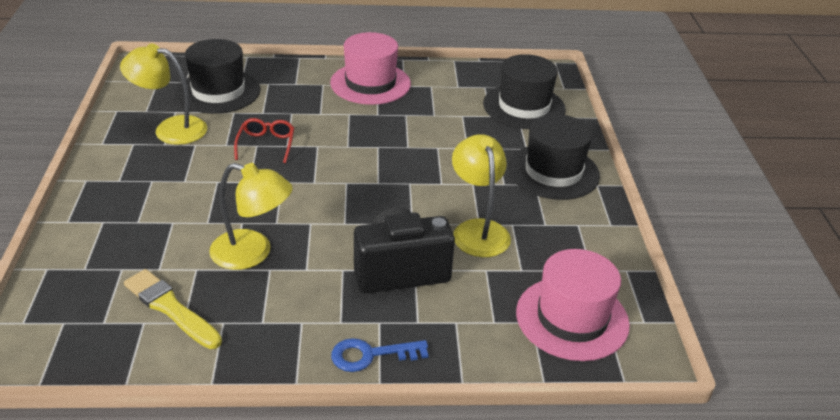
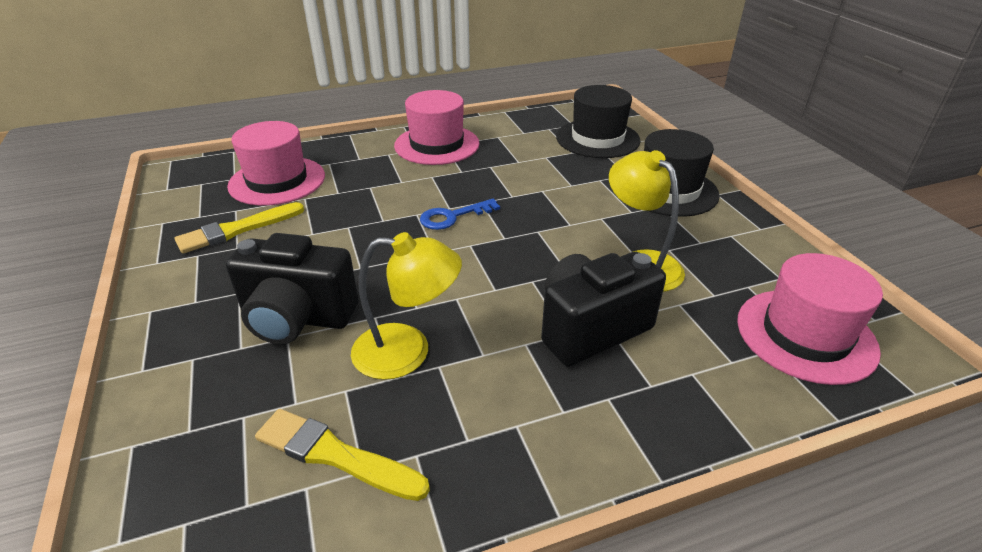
camera: 15 degrees left, 0 degrees up
(170, 129) = (238, 229): yellow lamp -> yellow brush
(185, 210) = (297, 318): none -> black camera
(218, 91) = (277, 181): black hat -> pink hat
(266, 144) = (359, 224): red glasses -> none
(371, 355) = (627, 445): blue key -> blue key (453, 217)

